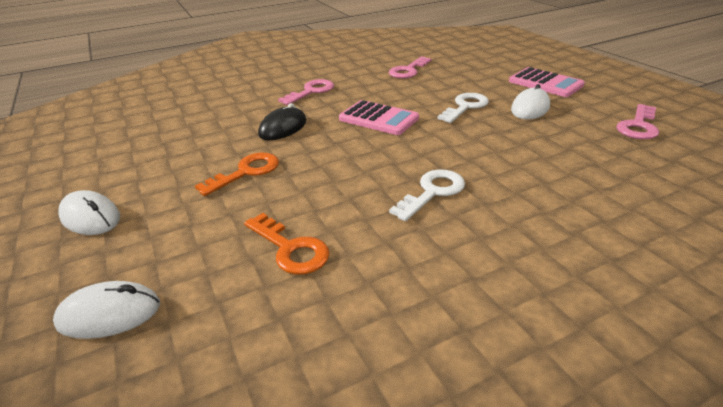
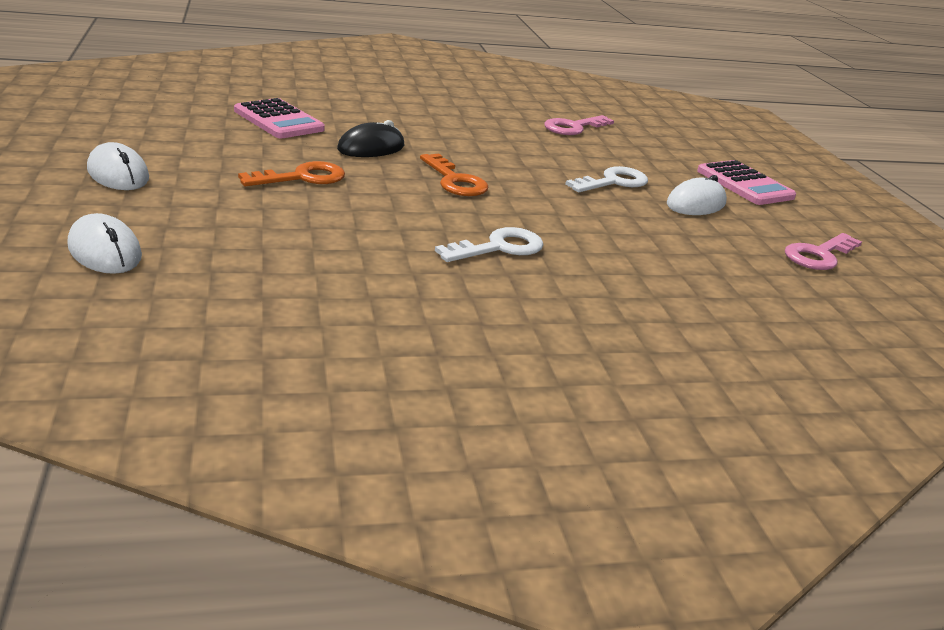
camera: 10 degrees right, 5 degrees down
(109, 314) = (105, 251): white mouse -> white mouse turned 45 degrees clockwise
(290, 248) = (308, 251): orange key -> orange key (455, 181)
(311, 91) = (431, 120): pink key -> none
(378, 119) = (493, 167): pink calculator -> pink calculator (278, 120)

